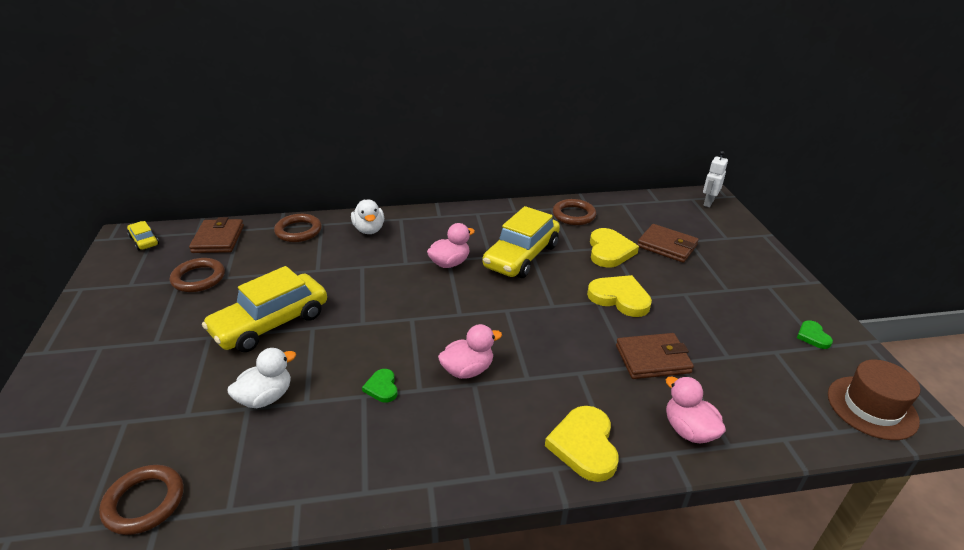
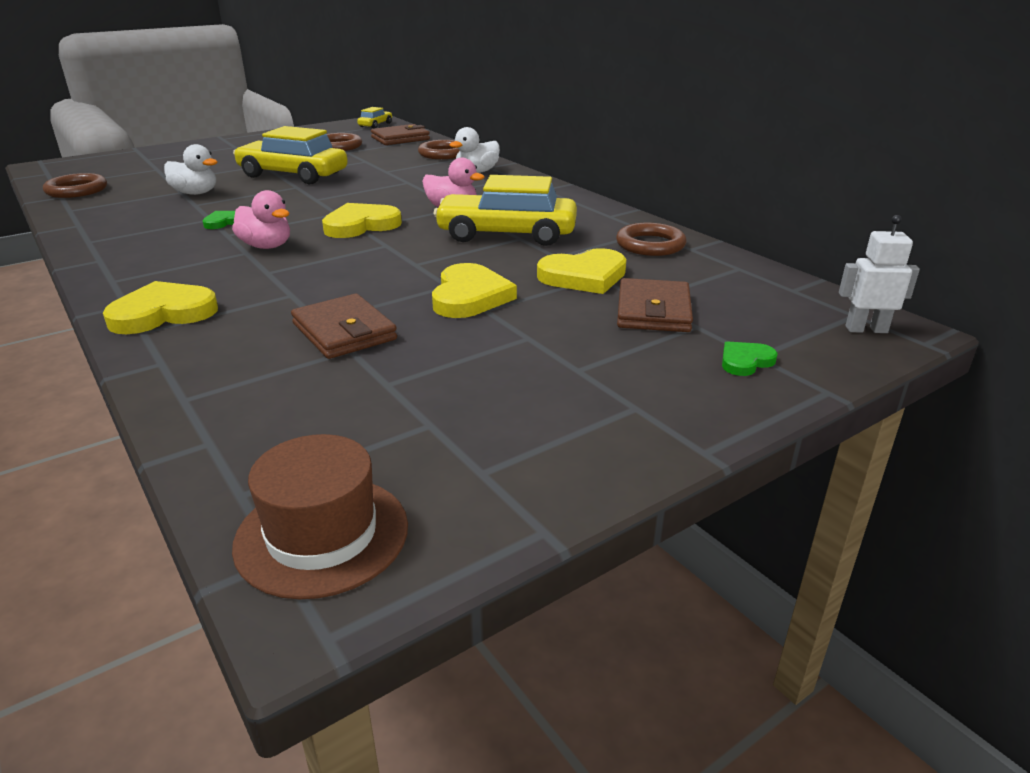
camera: 65 degrees right, 5 degrees down
(453, 312) = (361, 225): none -> yellow heart
(688, 430) = (206, 369): pink duck -> none
(812, 336) = (507, 461): green heart -> green heart (745, 361)

